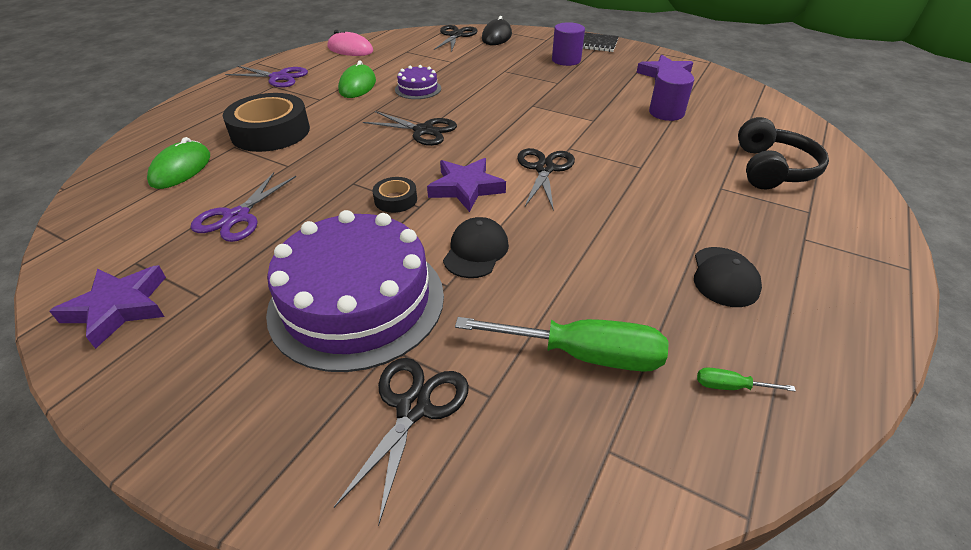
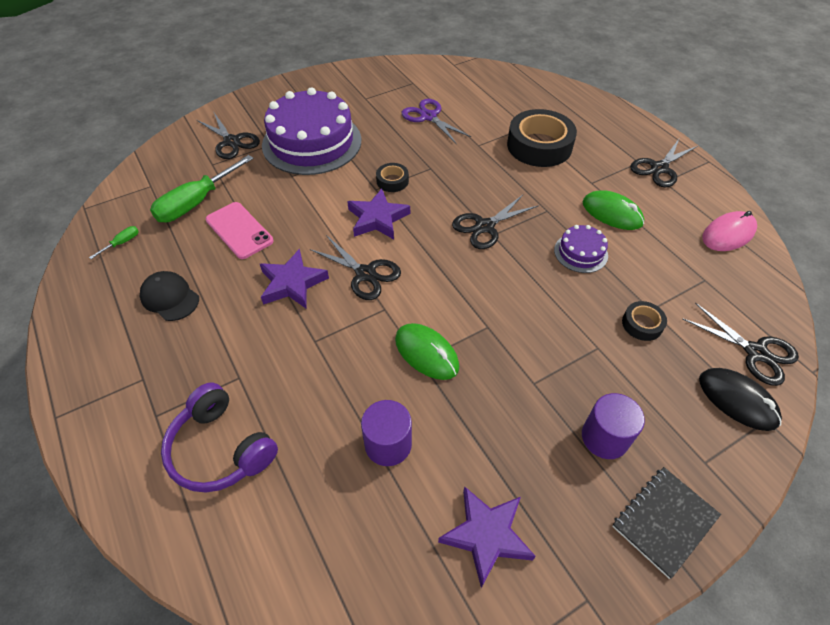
camera: 120 degrees right, 10 degrees up
(119, 308) = (378, 77): purple star -> purple star (292, 283)
(181, 169) = (507, 103): green mouse -> green mouse (426, 353)
(279, 77) = (659, 168): purple scissors -> black scissors
(468, 62) = (642, 324): none -> black tape
(476, 251) = (307, 197): black cap -> none
(583, 279) = (239, 230): none -> pink phone
(771, 169) = (221, 448): black headphones -> purple headphones

